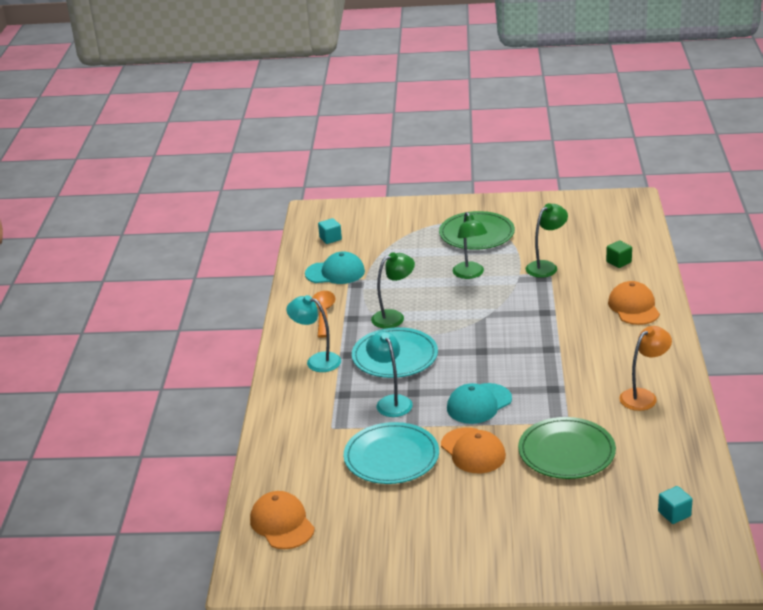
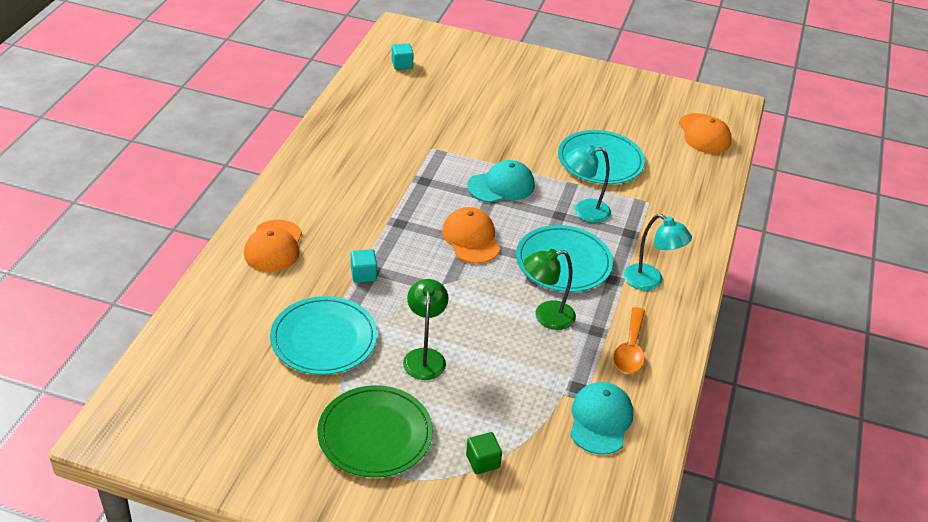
camera: 170 degrees left, 10 degrees up
(330, 238) = (592, 501): turquoise cube -> turquoise cube (363, 274)
(335, 272) = (600, 420): turquoise cap -> turquoise cap turned 90 degrees clockwise
(391, 402) = (584, 211): turquoise lamp -> turquoise lamp turned 90 degrees clockwise
(473, 451) = (527, 146): orange cap -> orange cap (471, 238)
(546, 266) = (324, 339): green lamp -> turquoise plate
(566, 452) = (450, 125): green plate -> none
(618, 262) = (233, 317): green cube -> green cube (482, 461)
(643, 396) = (349, 151): orange lamp -> none

